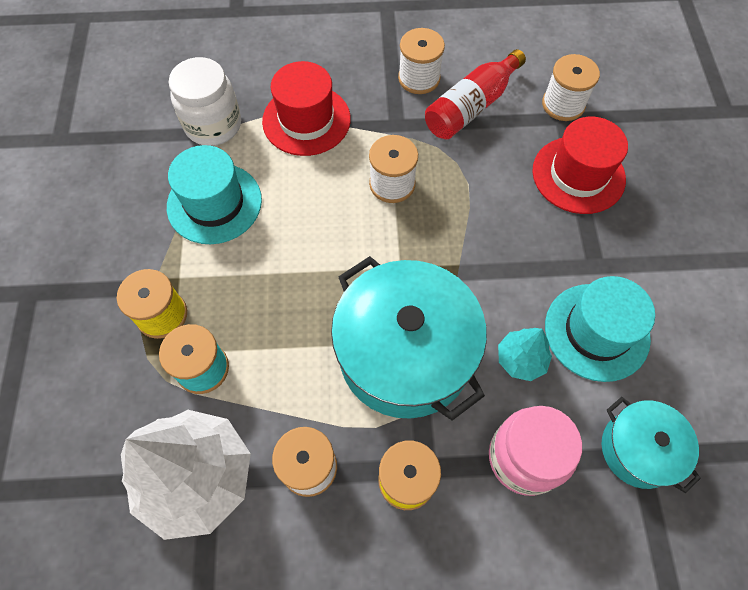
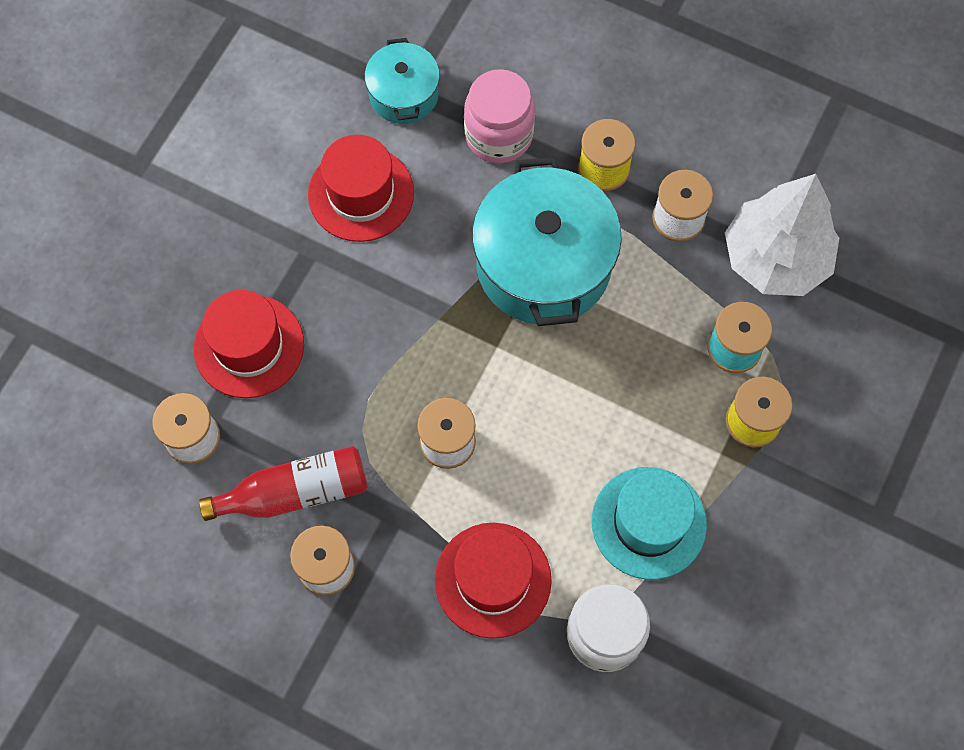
camera: 150 degrees left, 5 degrees up
(521, 359) = (445, 206): turquoise tree -> none
(596, 331) = (361, 194): turquoise hat -> red hat

